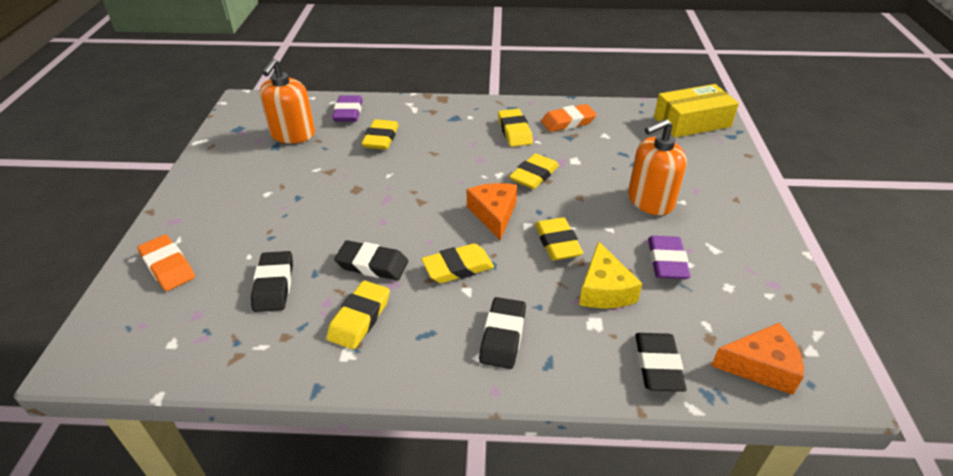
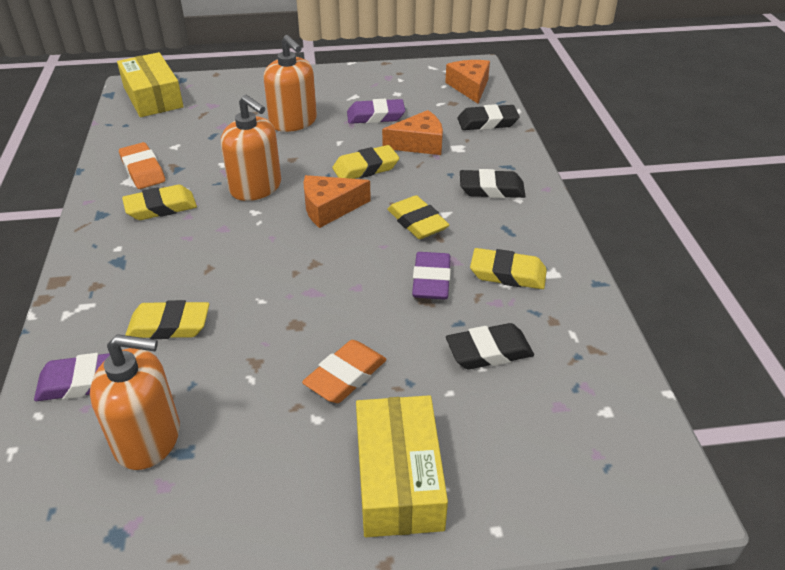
camera: 100 degrees left, 0 degrees up
(168, 266) = (496, 474): orange eraser -> orange eraser (345, 376)
(198, 222) = (399, 478): none -> yellow box
(372, 264) = (431, 280): black eraser -> purple eraser
(534, 175) = (256, 187): yellow eraser -> orange soap dispenser
(604, 289) = (419, 144): yellow cheese -> orange cheese

